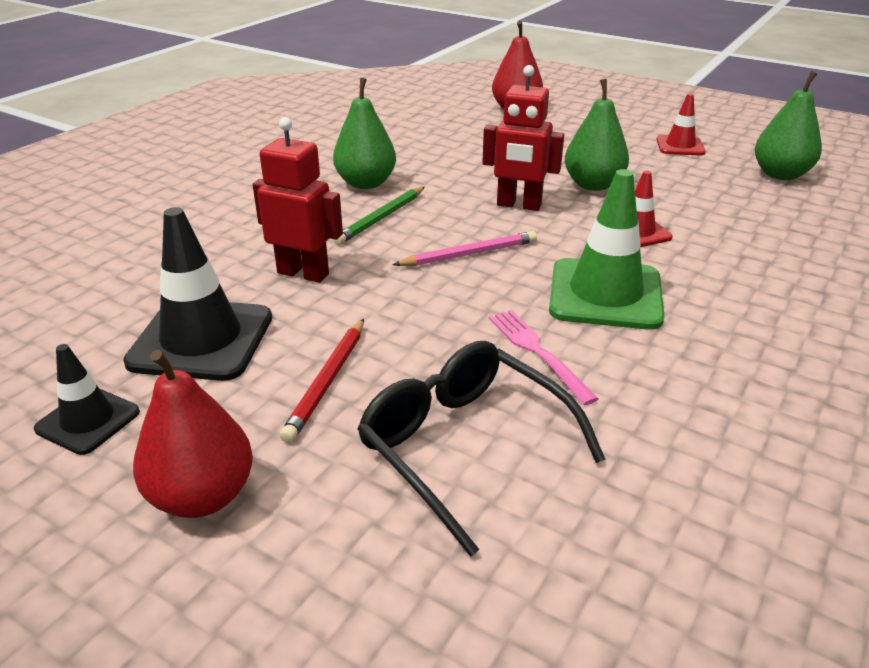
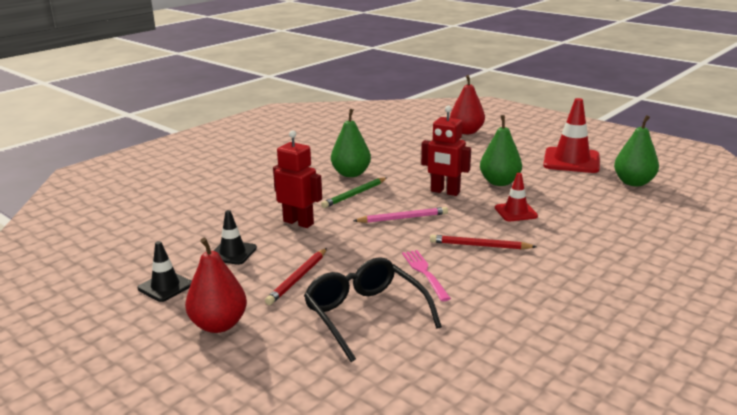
camera: 10 degrees right, 10 degrees down
(201, 340) = (232, 253): black traffic cone -> black traffic cone, size x0.56
(605, 294) = (479, 246): green traffic cone -> red pencil
(680, 146) = (571, 161): red traffic cone -> red traffic cone, size x1.77

